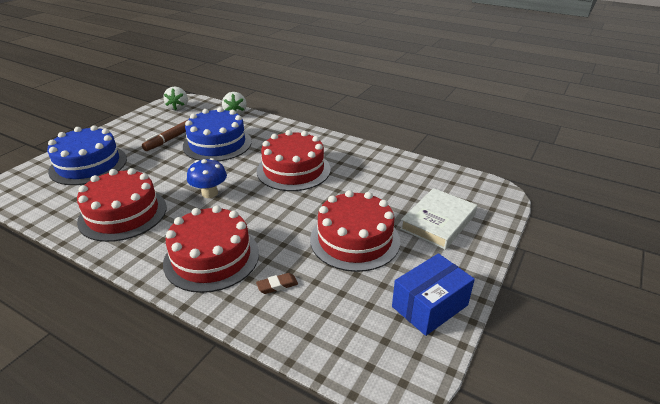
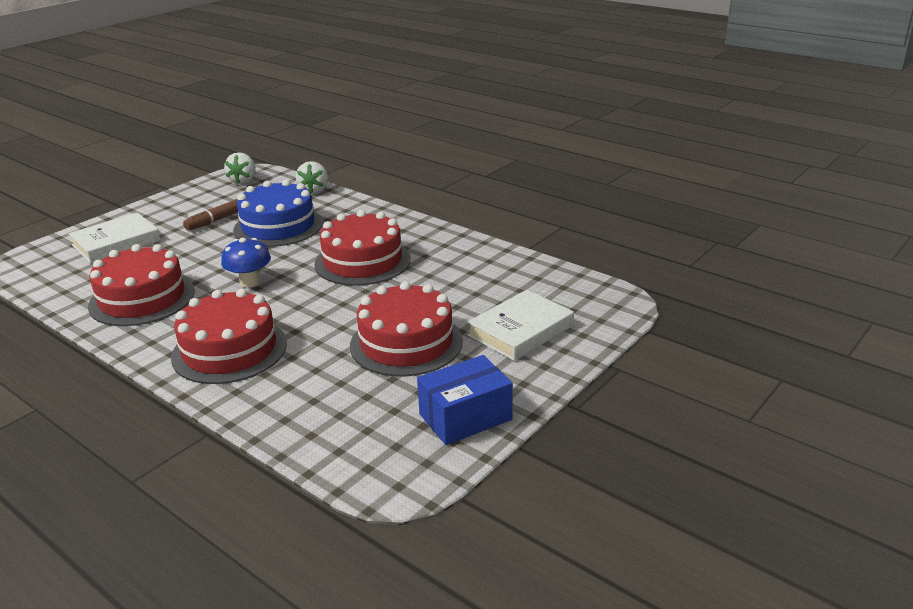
camera: 10 degrees right, 5 degrees down
(88, 165) = (116, 243): blue cake -> white book
(277, 285) = (294, 383): brown eraser -> none

